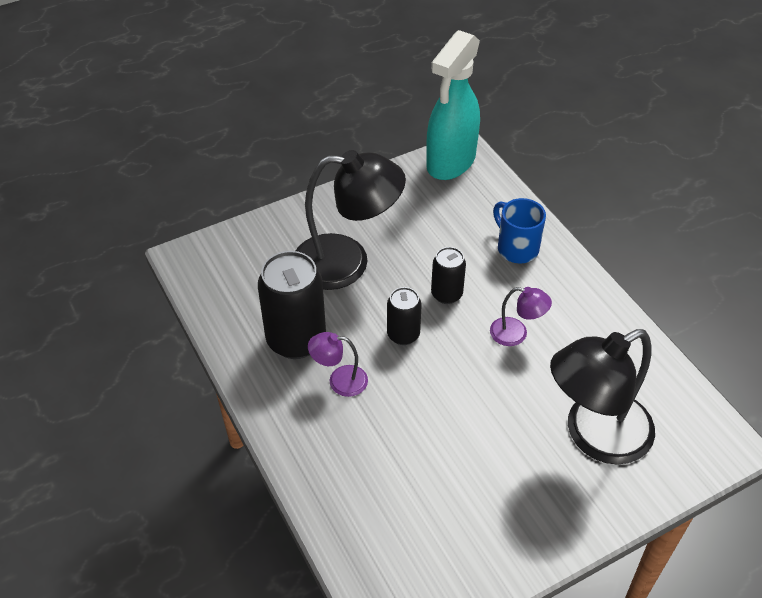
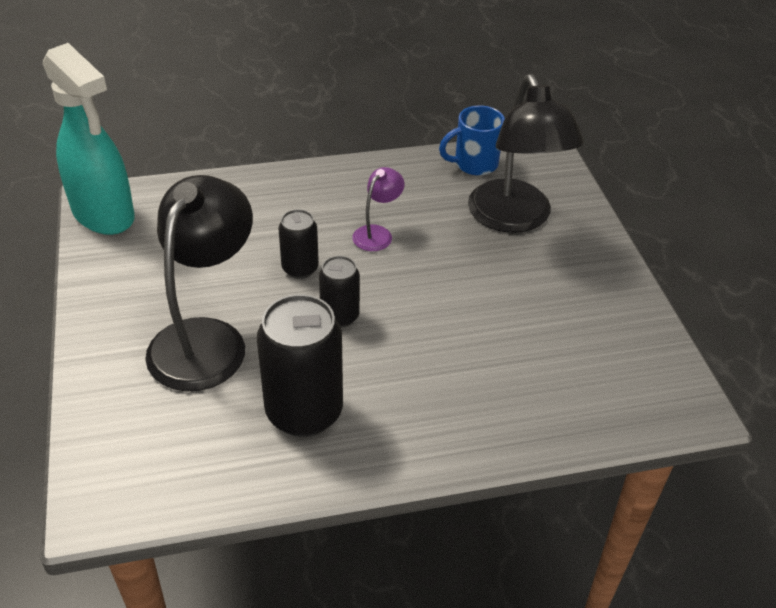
camera: 75 degrees left, 5 degrees down
(339, 380) = (382, 385): purple lamp -> none
(516, 248) = (265, 202): blue mug -> blue mug (474, 164)

